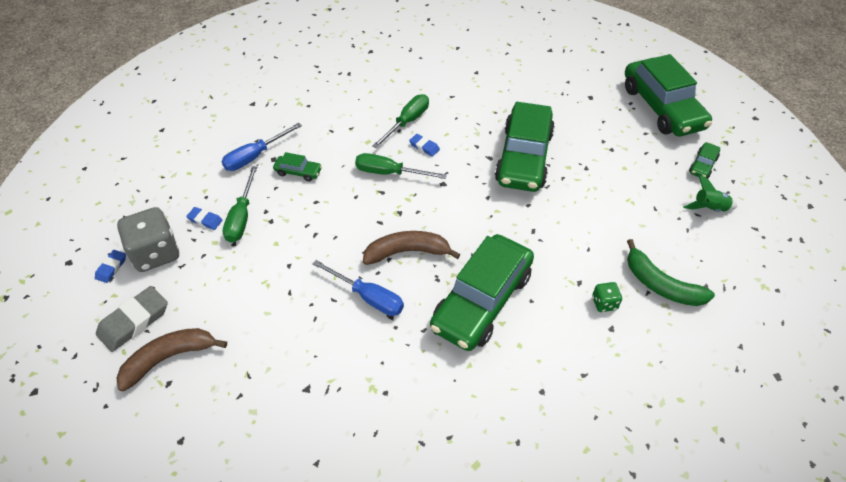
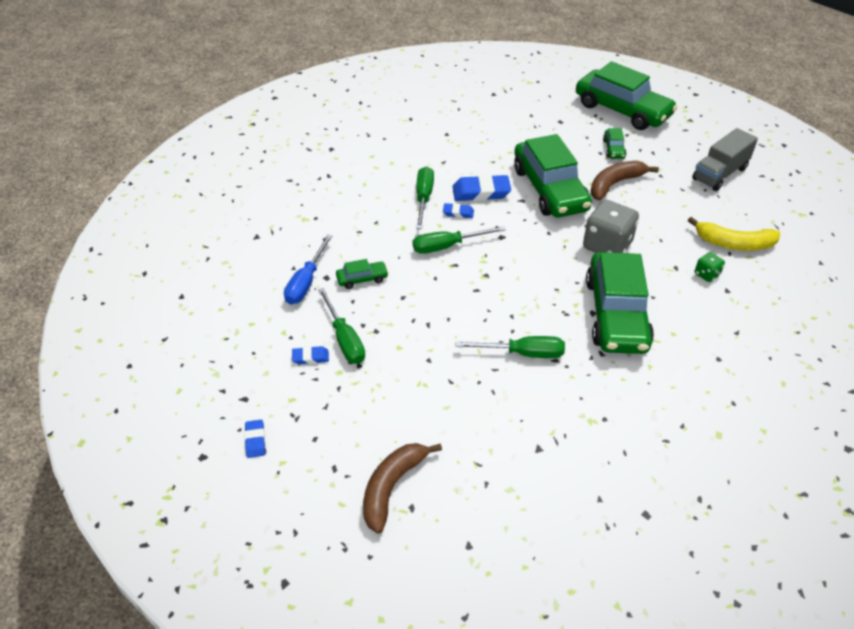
camera: 30 degrees left, 5 degrees down
(134, 321) = (326, 474): grey eraser -> none
(156, 253) = (289, 407): grey dice -> grey dice (607, 246)
(368, 297) = (523, 353): blue screwdriver -> green screwdriver
(407, 252) = (522, 303): brown banana -> brown banana (615, 184)
(460, 136) = (481, 192): none -> blue eraser
(661, 285) = (734, 243): green banana -> yellow banana
(702, 165) = (689, 143): green car -> green car (613, 149)
(709, 208) = (719, 174): green rocket -> grey truck

